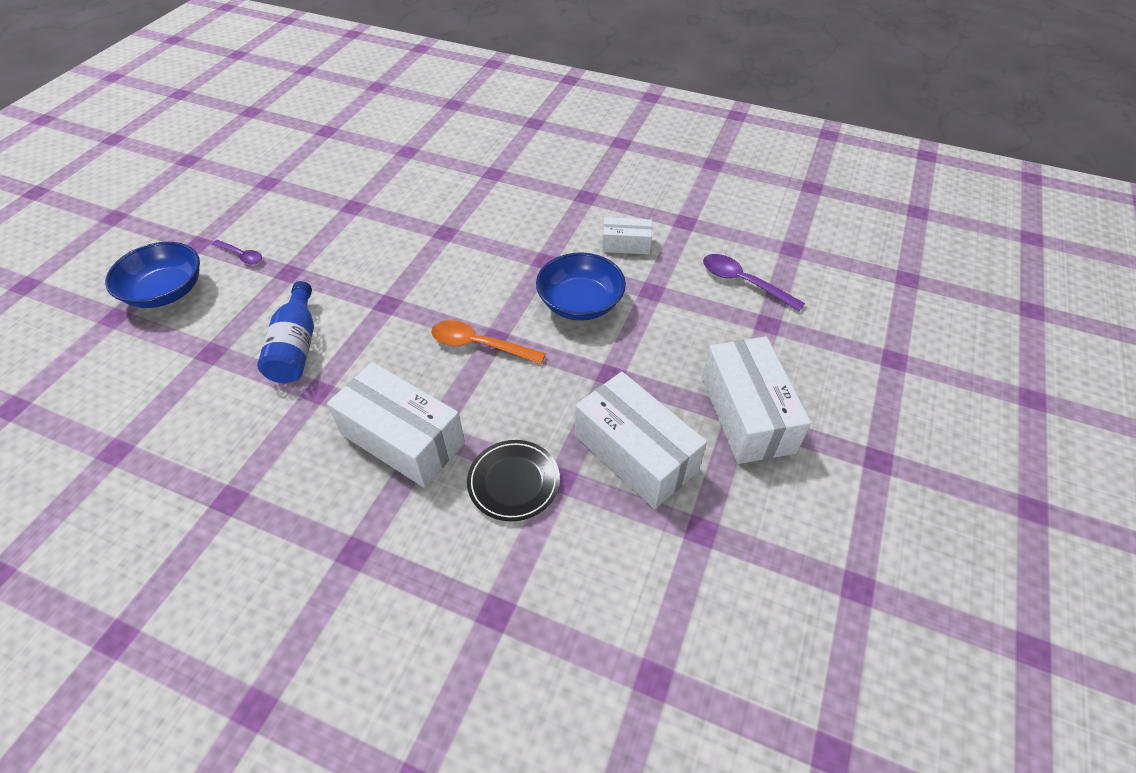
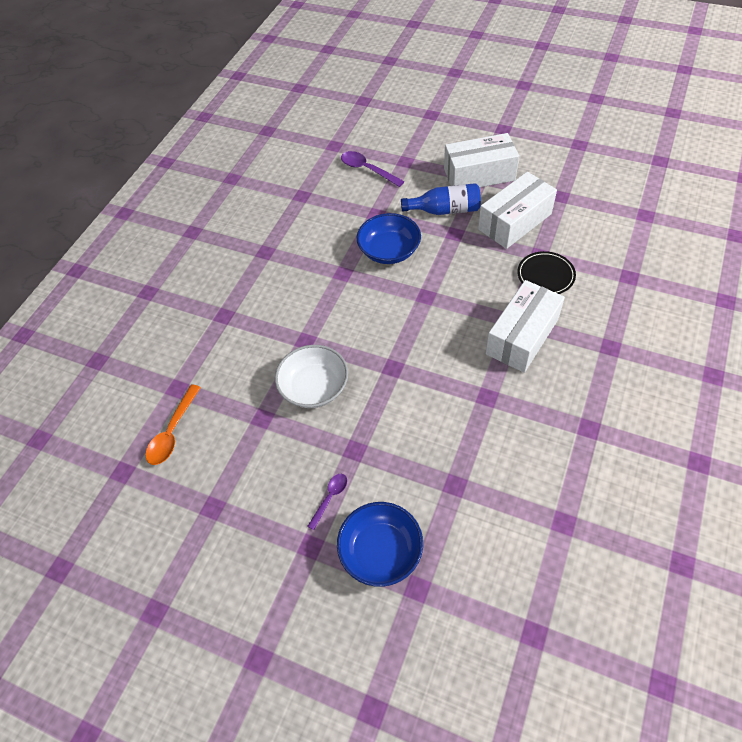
camera: 85 degrees left, 5 degrees up
(296, 347) = (444, 421): blue bottle -> blue bottle (445, 210)
(379, 241) = (314, 387): none -> white bowl
(479, 345) = (433, 304): orange spoon -> orange spoon (173, 432)
(626, 244) = (326, 227): white box -> none
(743, 282) = (367, 170): purple spoon -> purple spoon turned 90 degrees clockwise

